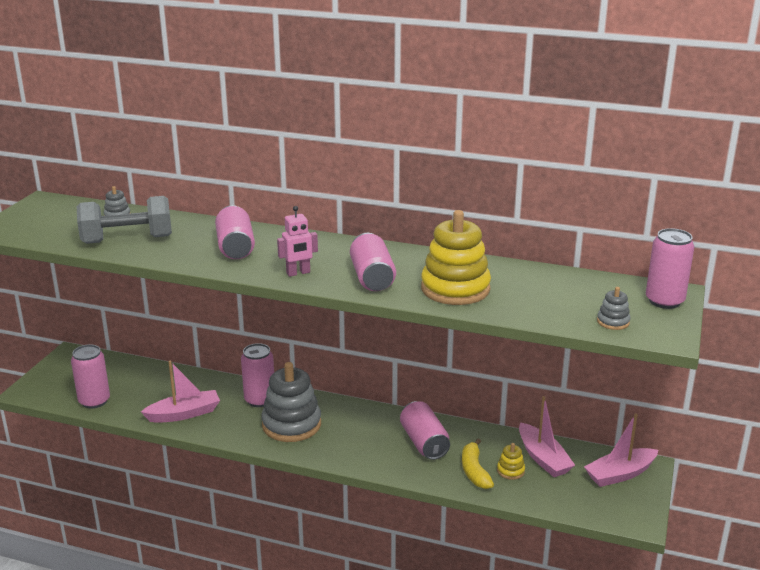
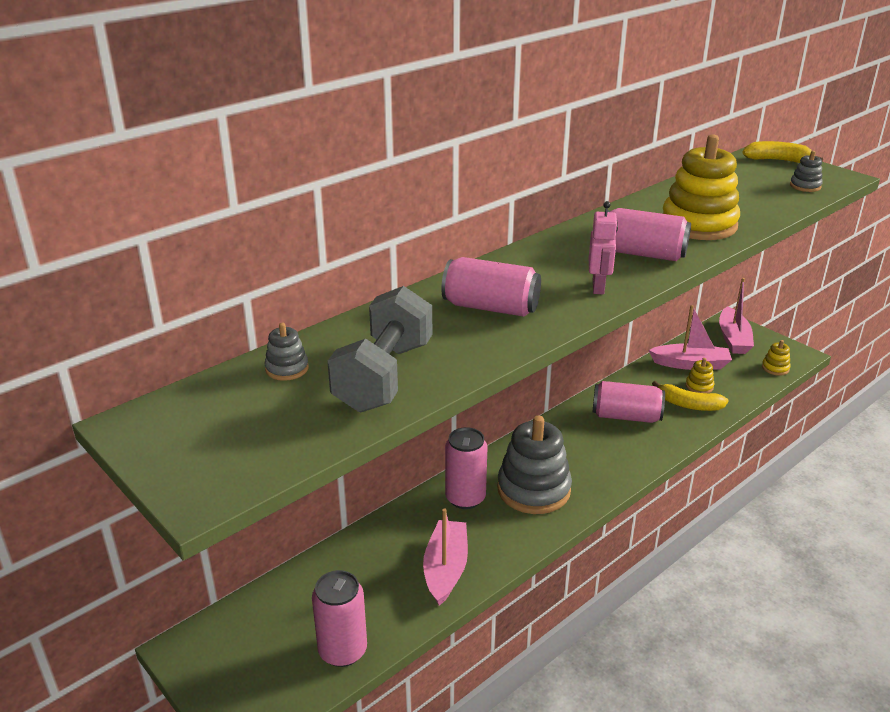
camera: 60 degrees left, 5 degrees up
(594, 510) = (775, 368): none -> yellow stacking toy
(664, 301) = (778, 160): pink can -> yellow banana

